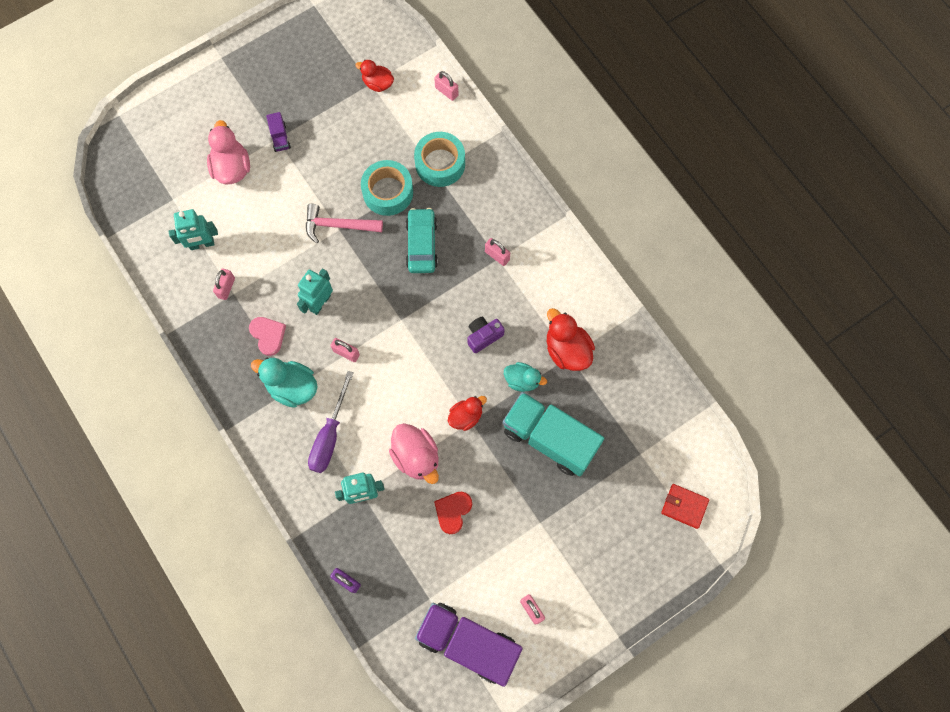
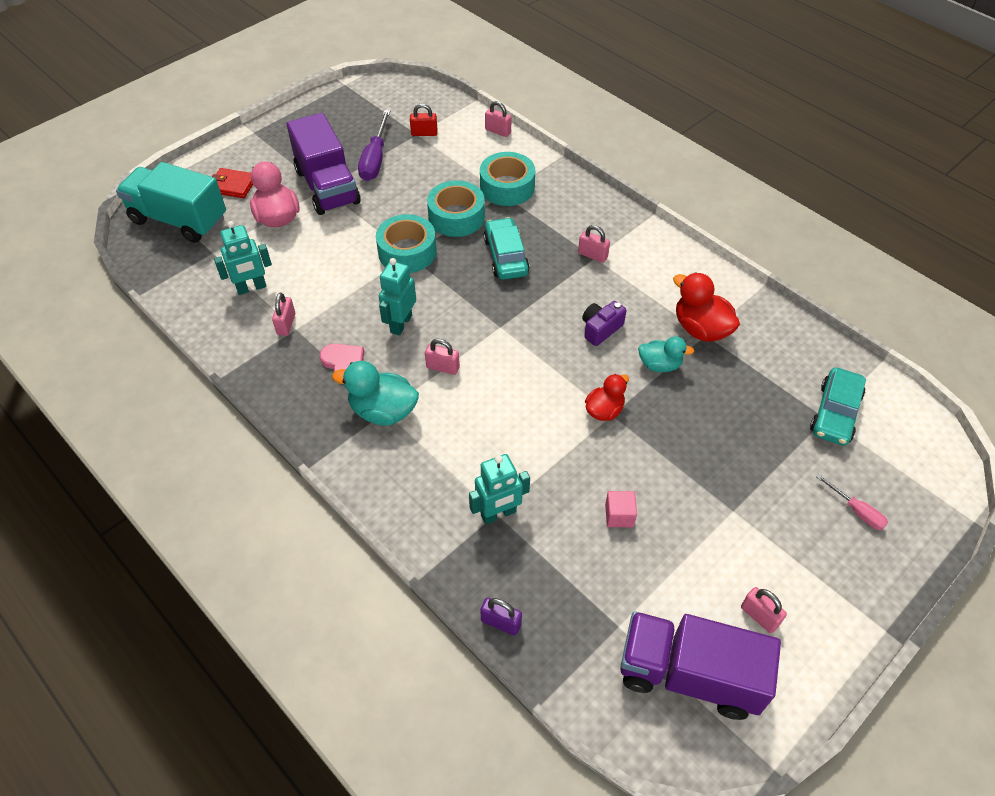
camera: 10 degrees left, 20 degrees down
(280, 137) = (327, 187): purple truck -> purple truck, size x2.45
(329, 436) = (441, 455): purple screwdriver -> purple screwdriver (375, 159)
(338, 226) = (407, 252): pink hammer -> turquoise tape
(377, 83) = (424, 133): red duck -> red padlock
(416, 457) = (556, 462): pink duck -> none
(453, 511) = (619, 515): red heart -> pink cube
(549, 439) = (712, 418): turquoise truck -> turquoise truck (179, 220)
(633, 539) = (856, 511): none -> pink screwdriver
(649, 451) = (835, 413): none -> turquoise car
(684, 506) = (902, 465): red wallet -> red wallet (233, 185)

